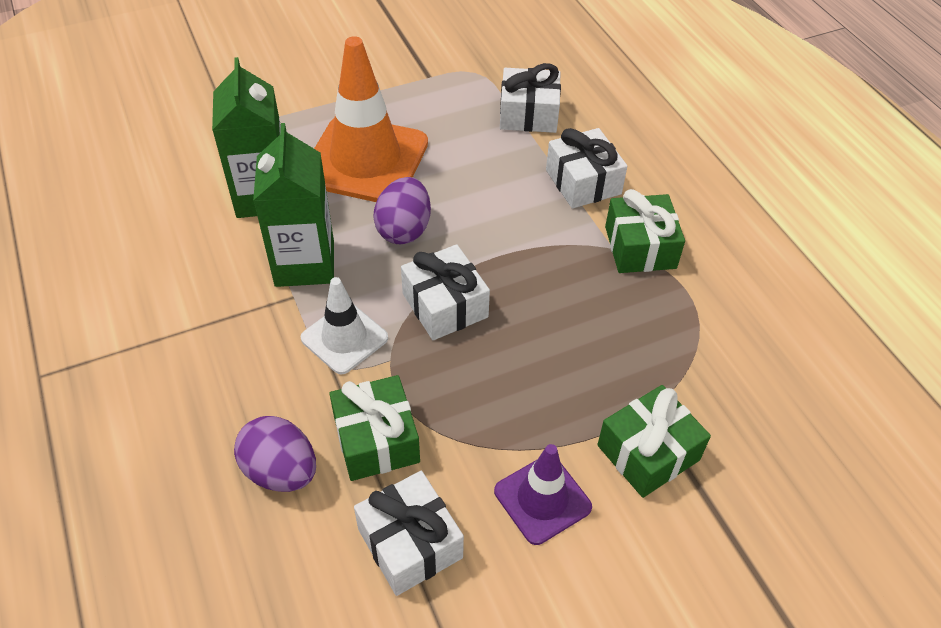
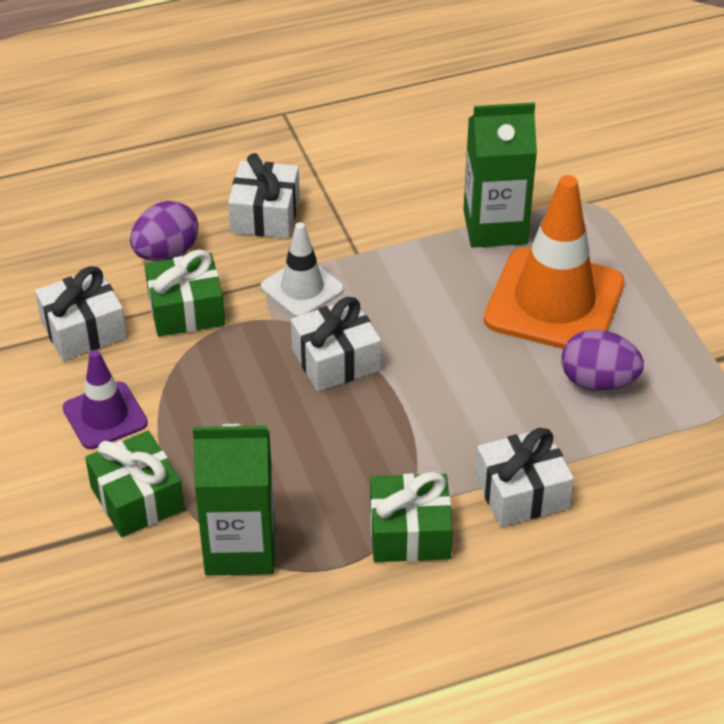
camera: 95 degrees right, 5 degrees down
(305, 263) = (399, 259): green carton -> green carton (240, 547)
(404, 229) = (444, 331): purple egg -> purple egg (598, 382)
(528, 114) = (648, 451): white gift -> white gift (265, 214)

